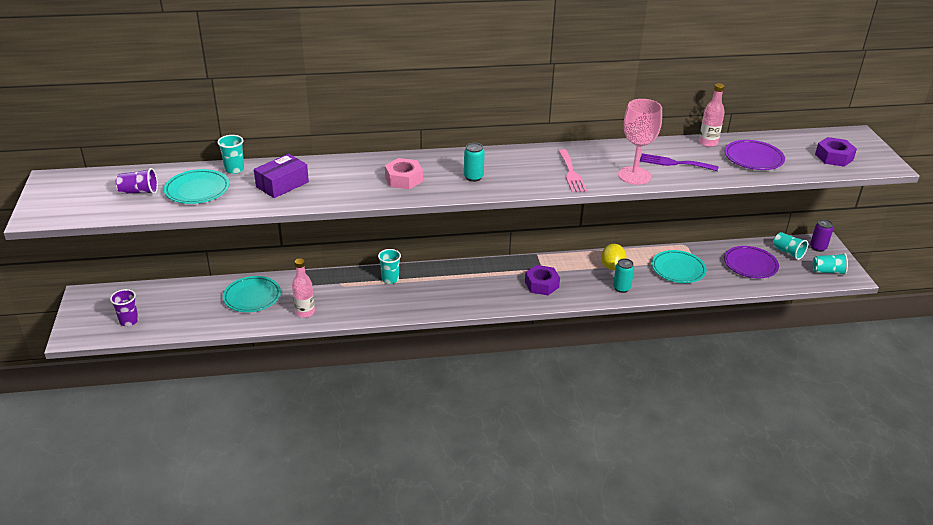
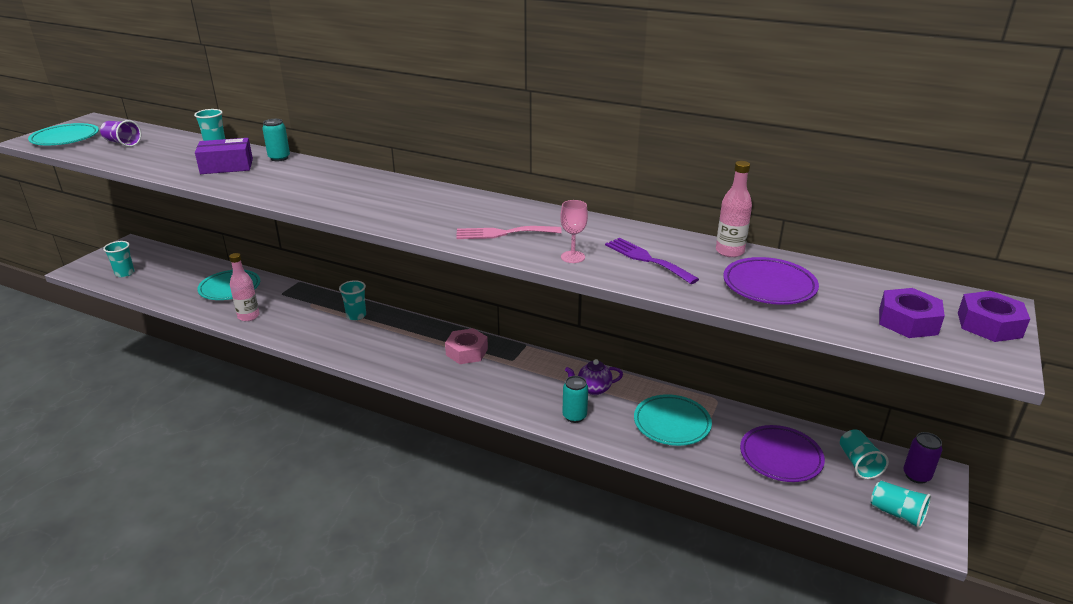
camera: 35 degrees right, 5 degrees down
(129, 321) = (125, 273): purple cup -> turquoise cup
(197, 190) = (160, 153): turquoise plate -> turquoise plate (65, 139)
(403, 179) = (330, 190): pink nut -> pink nut (466, 352)
(473, 177) = (395, 207): turquoise can -> turquoise can (279, 158)
(541, 284) = (490, 377): purple nut -> purple nut (989, 325)
(571, 173) = (503, 233): pink fork -> pink fork turned 60 degrees clockwise
(612, 267) = (593, 389): yellow lemon -> purple teapot
(634, 176) = (572, 257): pink goblet -> pink goblet, size x0.52

